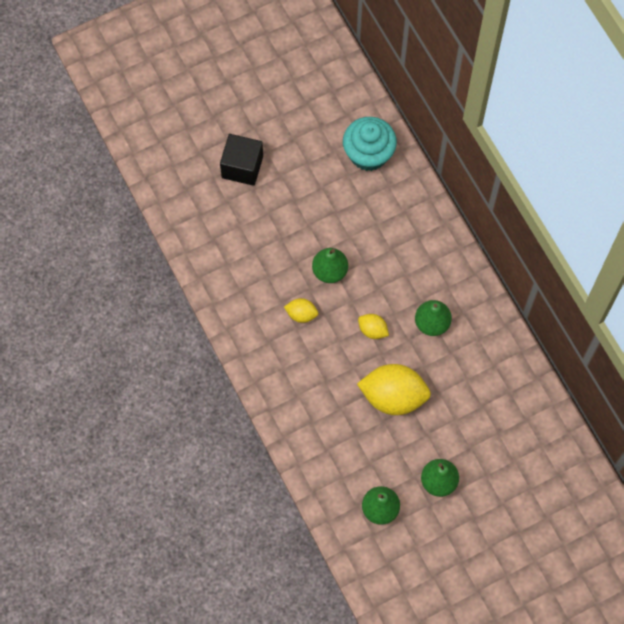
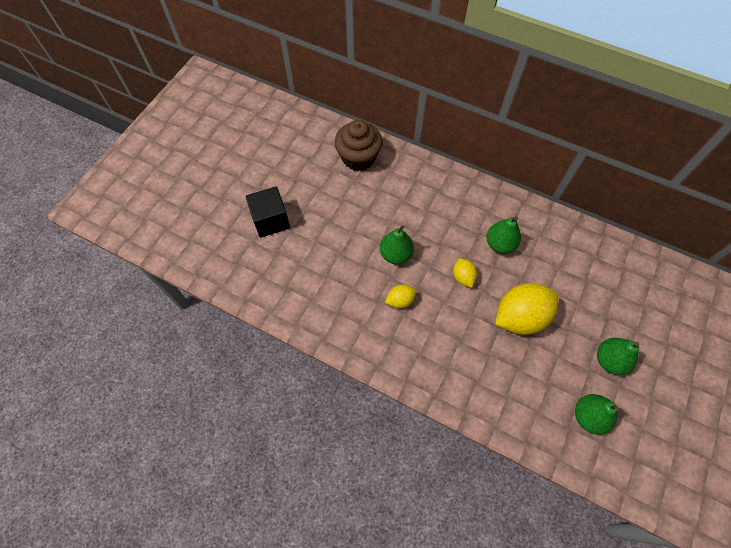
camera: 35 degrees left, 5 degrees down
(368, 154) = (358, 158): turquoise cupcake -> brown cupcake
(372, 330) = (463, 277): yellow lemon -> yellow lemon turned 75 degrees clockwise

